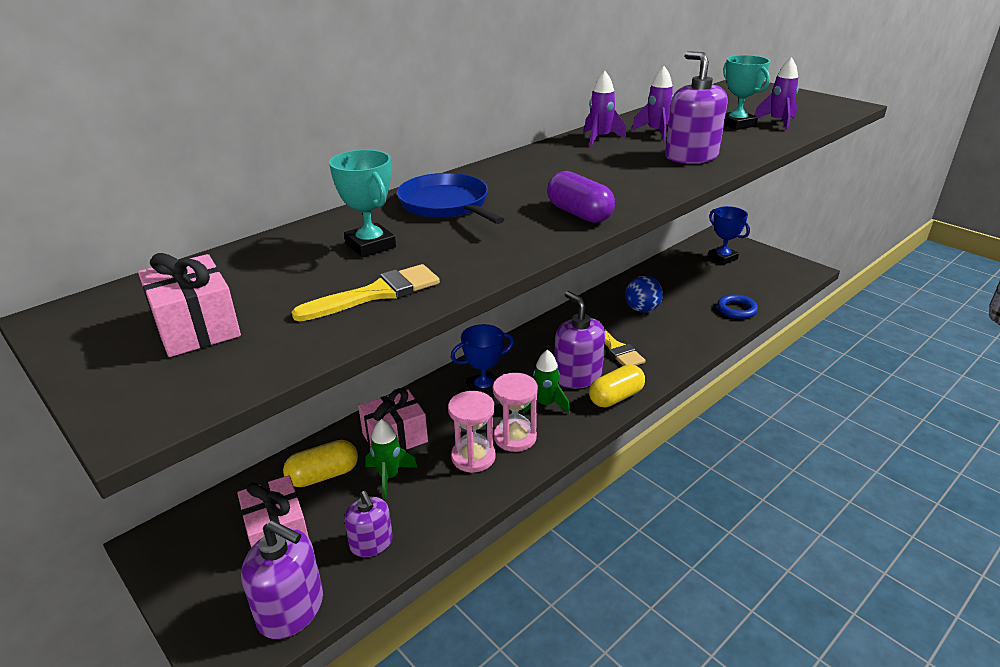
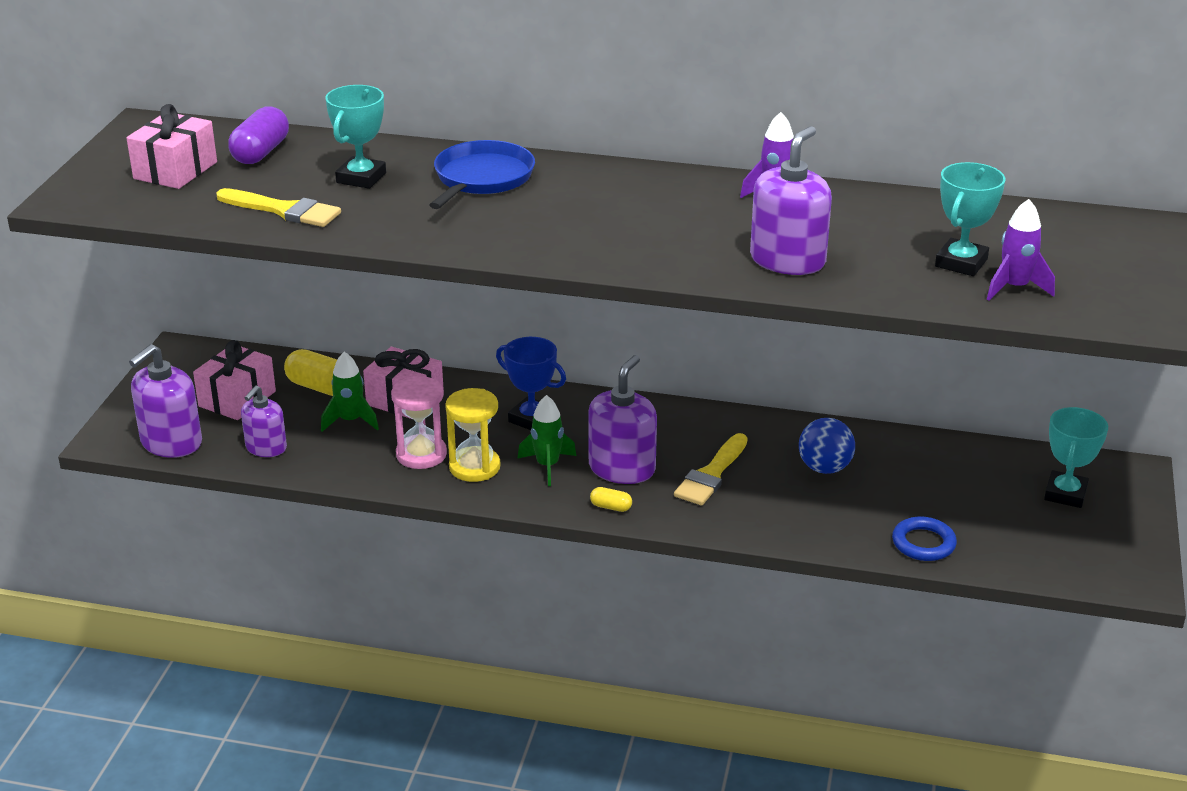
camera: 55 degrees right, 0 degrees up
(291, 609) = (171, 442): purple soap dispenser -> purple soap dispenser turned 45 degrees clockwise
(515, 437) = (474, 467): pink hourglass -> yellow hourglass
(579, 214) = (536, 243): purple capsule -> purple capsule (261, 152)
(616, 397) = (611, 507): yellow capsule -> yellow capsule, size x0.51
(656, 132) = (847, 221): purple rocket -> none
(722, 258) = (1065, 494): blue trophy -> turquoise trophy

